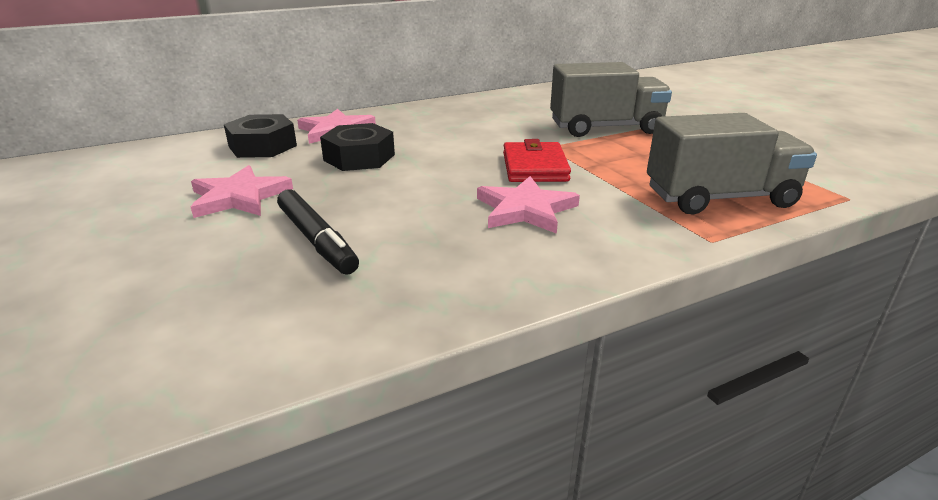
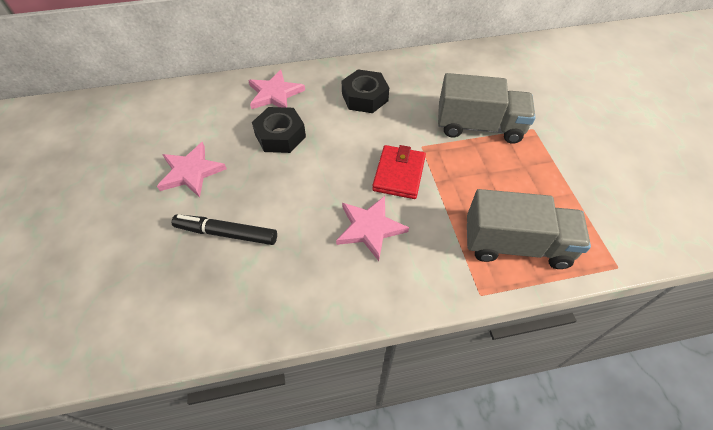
camera: 15 degrees right, 25 degrees up
(262, 146) = (219, 107): black nut -> black nut (364, 97)
(317, 240) = (226, 233): black marker -> black marker turned 120 degrees clockwise

